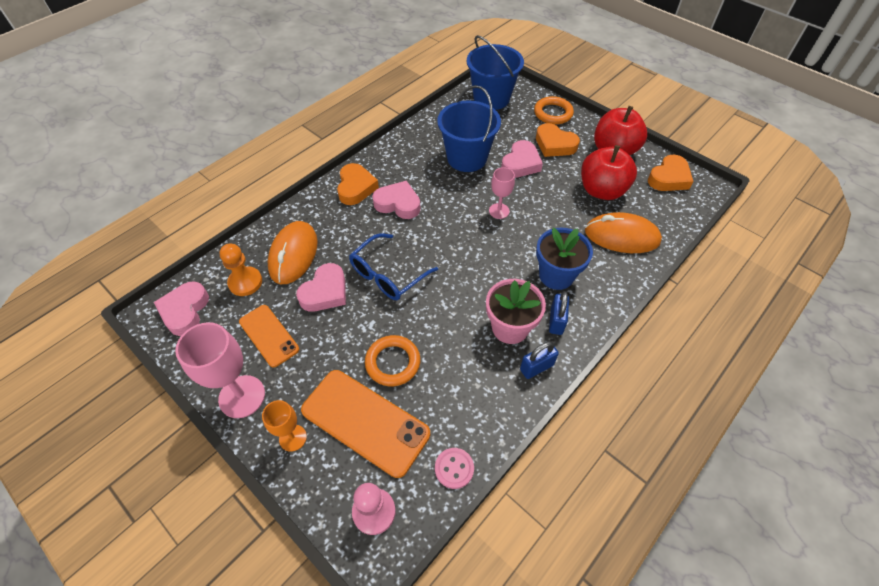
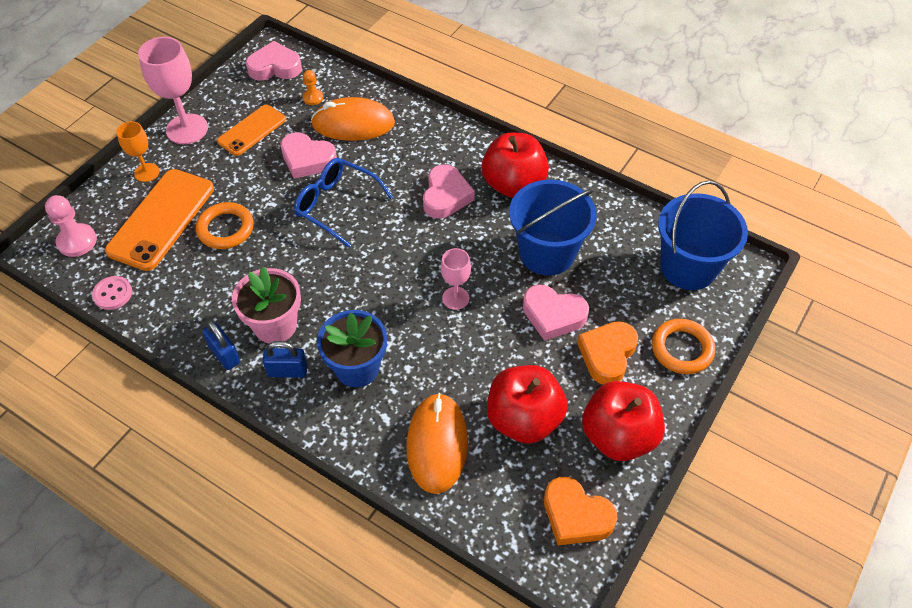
camera: 80 degrees right, 0 degrees up
(245, 282) = (313, 98): orange pawn -> orange pawn, size x0.60
(356, 187) = (463, 153): orange heart -> none
(398, 165) = (513, 184): none -> red apple

